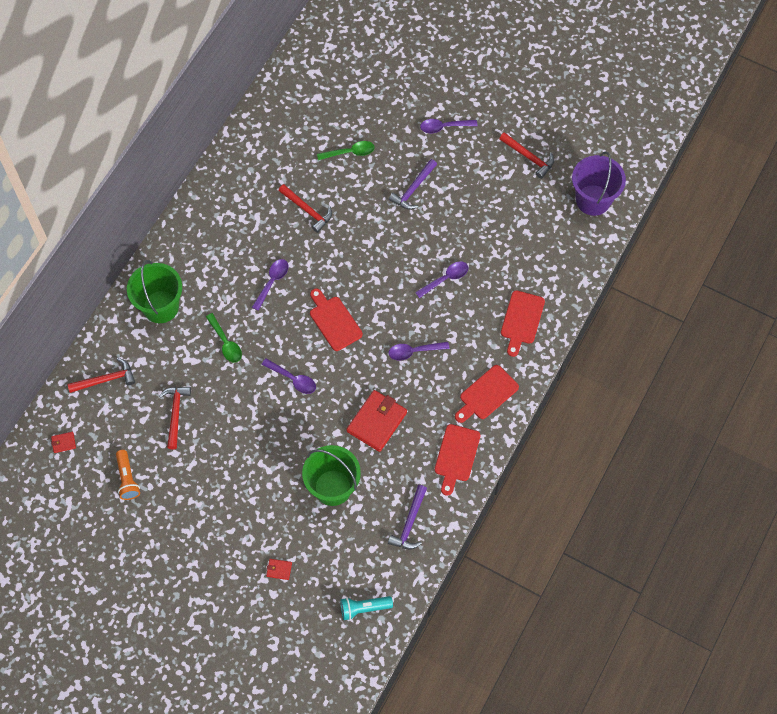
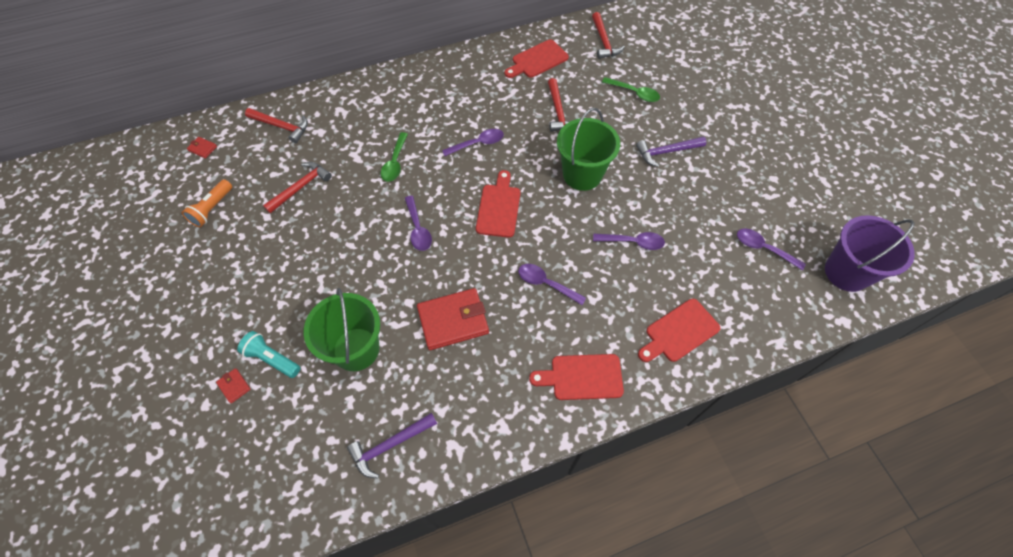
camera: 40 degrees right, 5 degrees down
(160, 307) = (375, 104): green bucket -> green bucket (582, 174)
(364, 608) = (262, 497): turquoise flashlight -> turquoise flashlight (272, 359)
(444, 127) = (737, 123): purple spoon -> purple spoon (763, 248)
(456, 456) = (497, 415): red cutting board -> red cutting board (537, 60)
(529, 157) = (803, 194): red hammer -> red hammer (603, 41)

